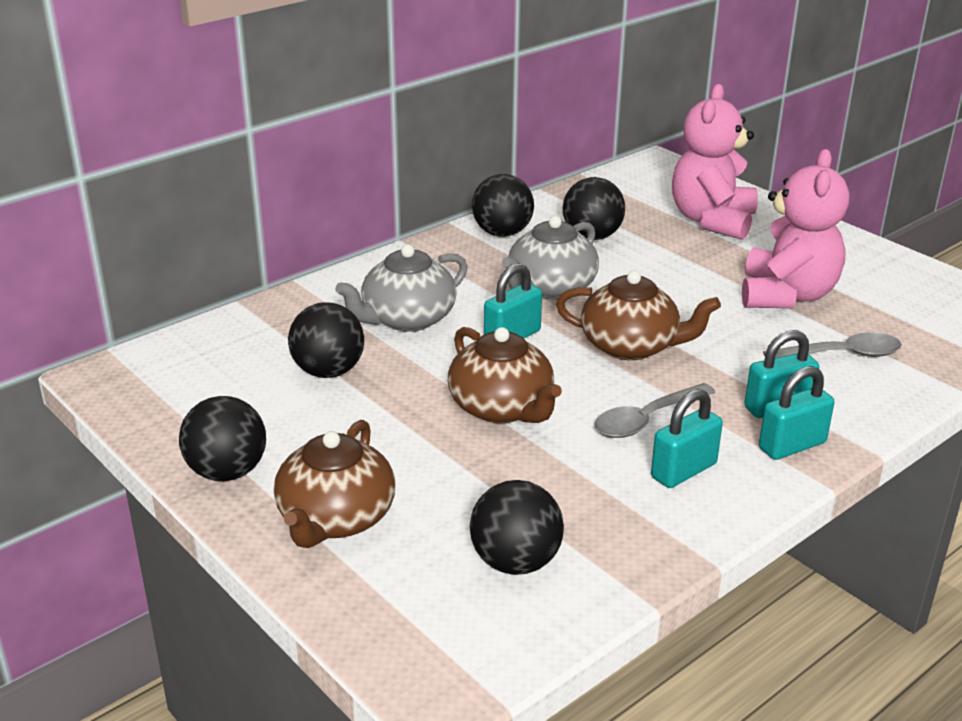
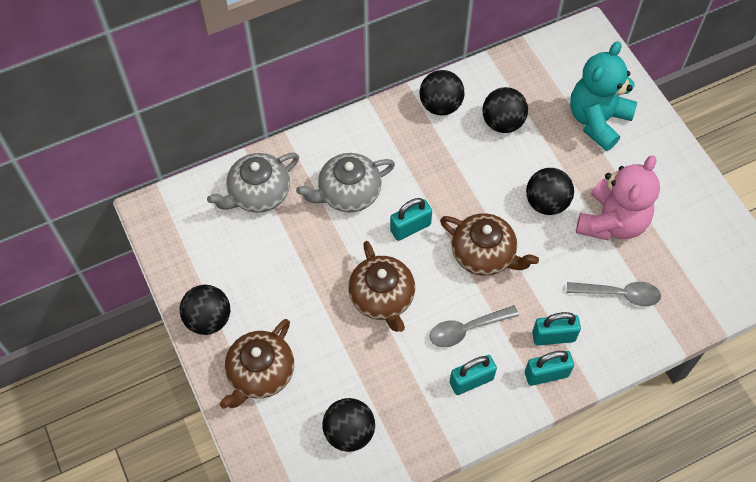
camera: 15 degrees right, 30 degrees up
(328, 371) = (286, 237): black ball -> black ball (546, 202)
(550, 288) = (453, 178): grey teapot -> grey teapot (258, 193)
(712, 220) = (597, 120): pink teddy bear -> turquoise teddy bear

